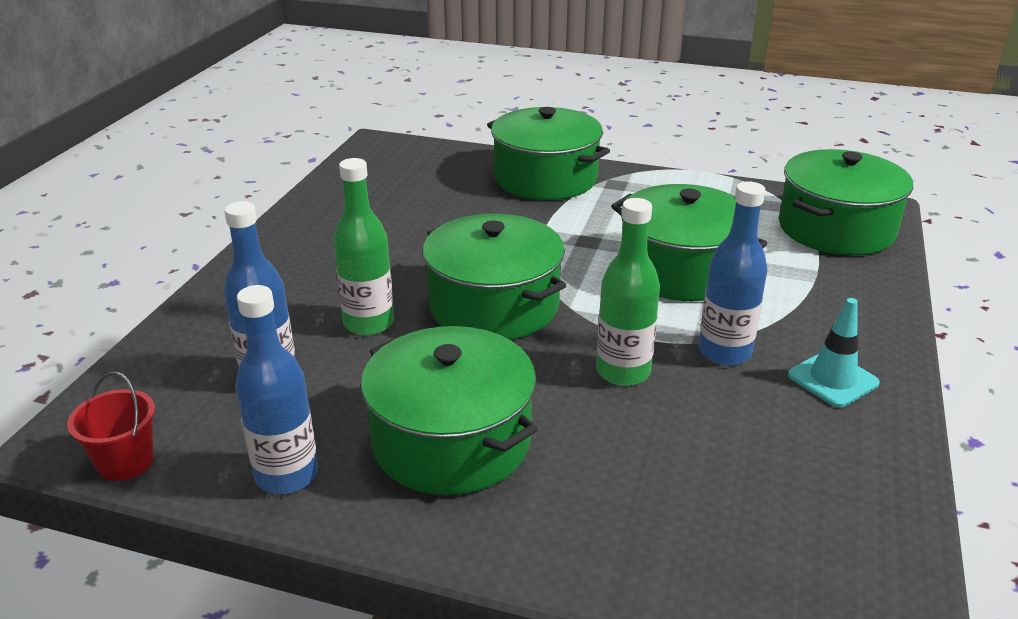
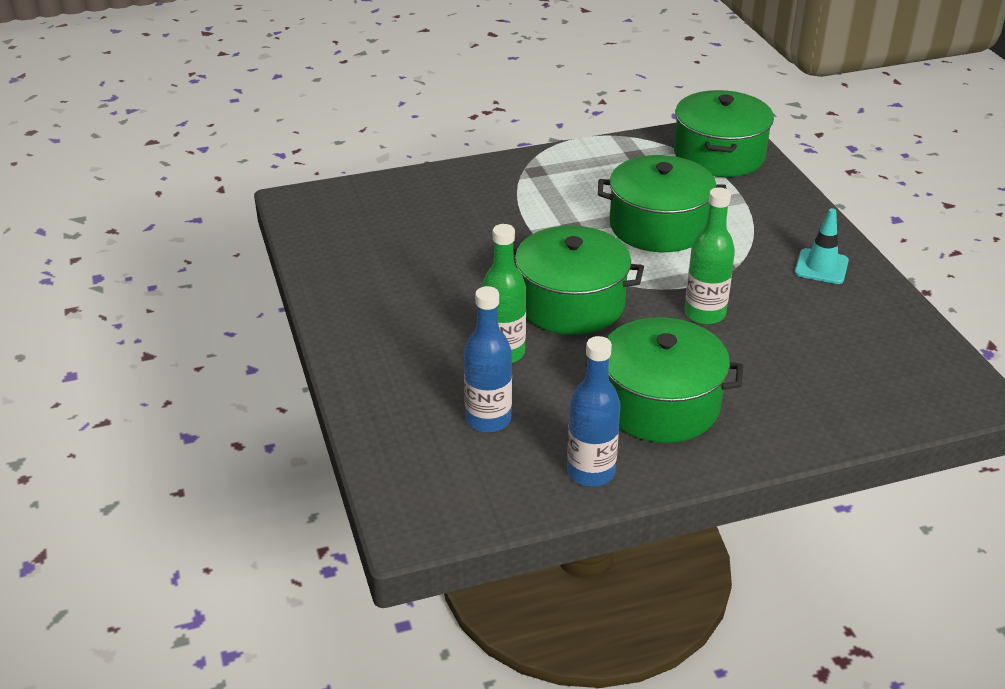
camera: 35 degrees left, 5 degrees up
(126, 462) = (476, 517): red bucket -> none
(545, 178) = (477, 185): green pot -> none
(724, 352) = (746, 275): blue bottle -> none

